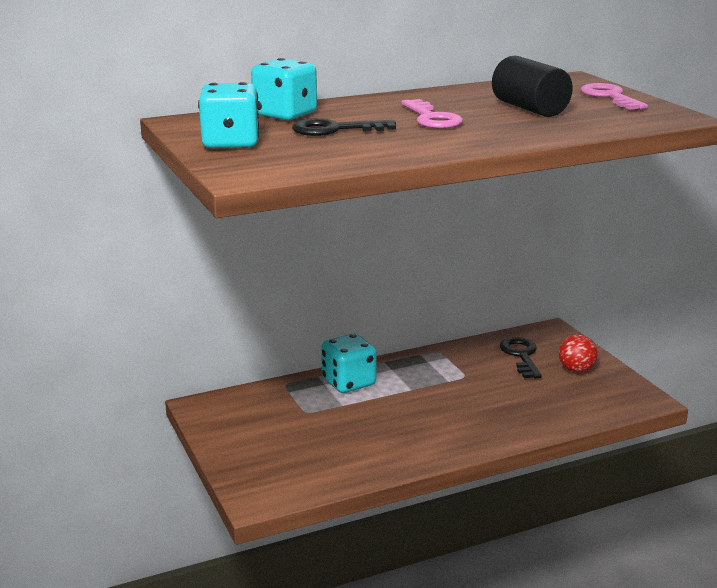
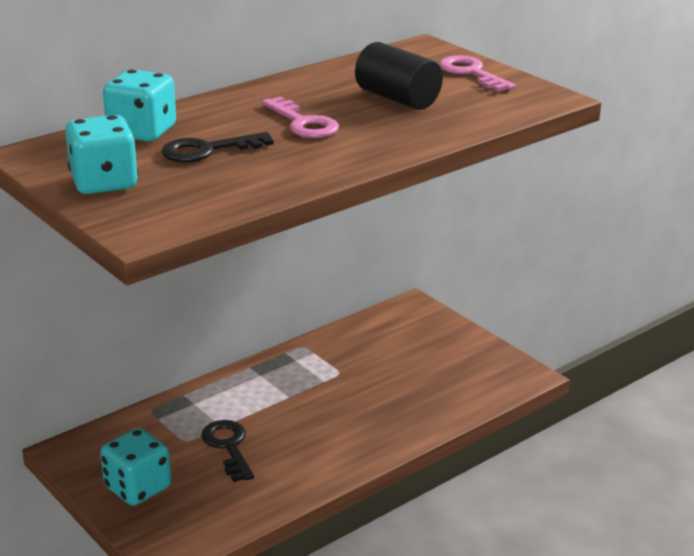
camera: 15 degrees left, 5 degrees up
(348, 382) = (219, 398): turquoise dice -> turquoise dice (138, 488)
(521, 356) = (390, 340): black key -> black key (228, 447)
(576, 370) = (450, 350): red ball -> none

